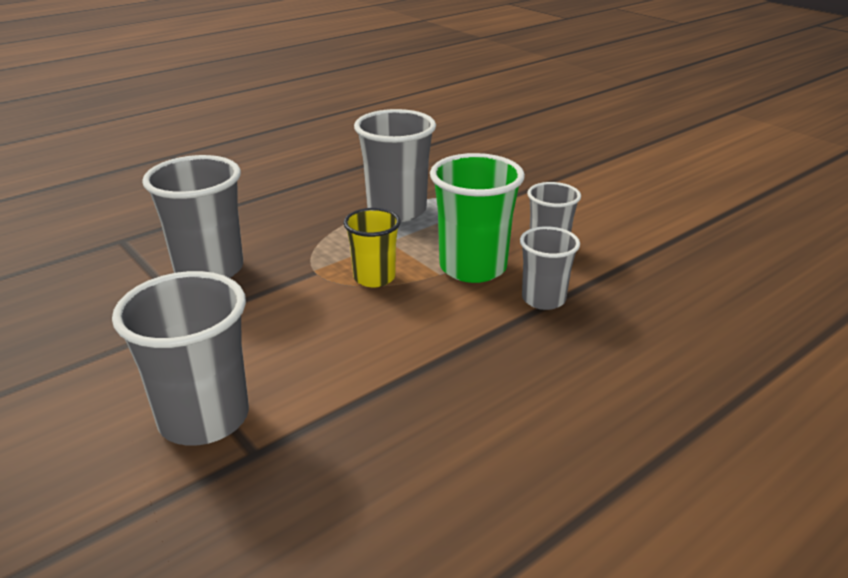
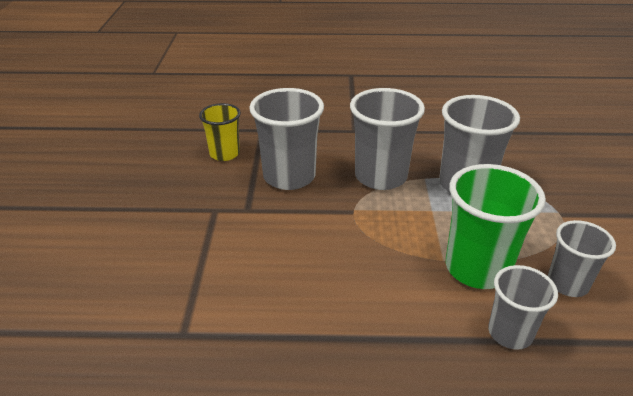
camera: 40 degrees right, 5 degrees up
(204, 418) = (182, 289): grey cup -> grey cup (380, 176)
(374, 278) = (389, 238): yellow cup -> yellow cup (224, 154)

